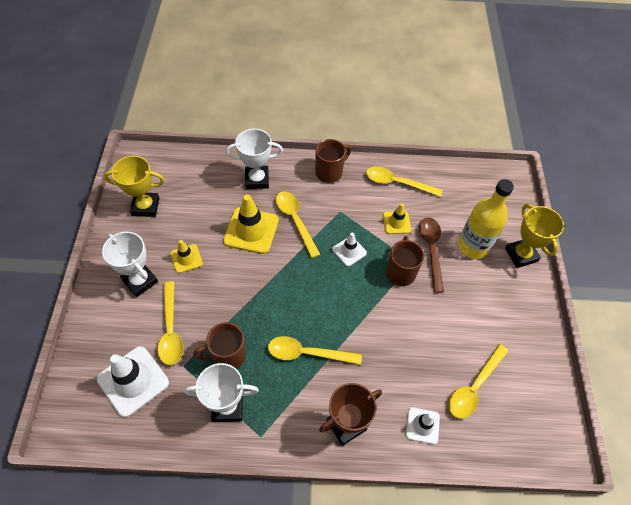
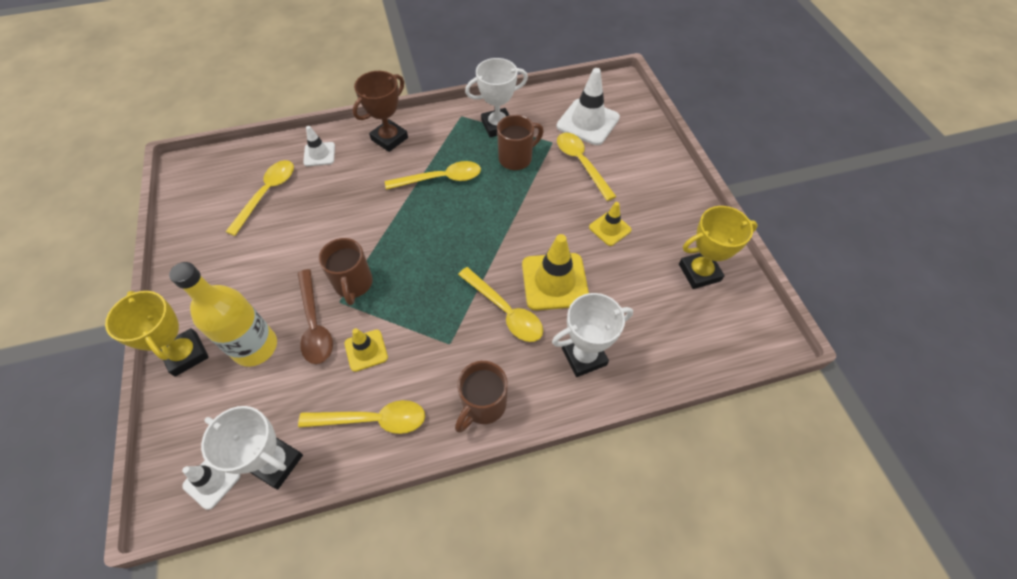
camera: 165 degrees right, 0 degrees up
(140, 281) = (641, 194): white trophy -> white trophy (276, 462)
(349, 251) = (423, 291): white traffic cone -> white traffic cone (212, 480)

